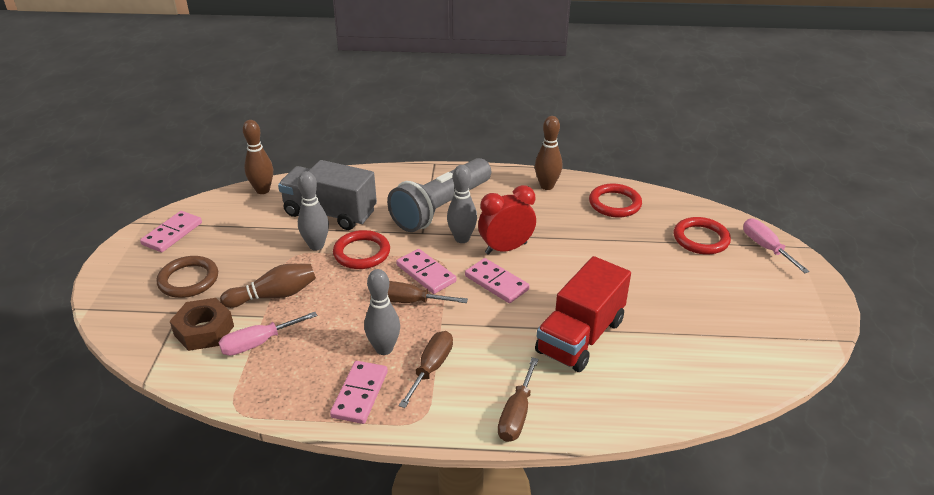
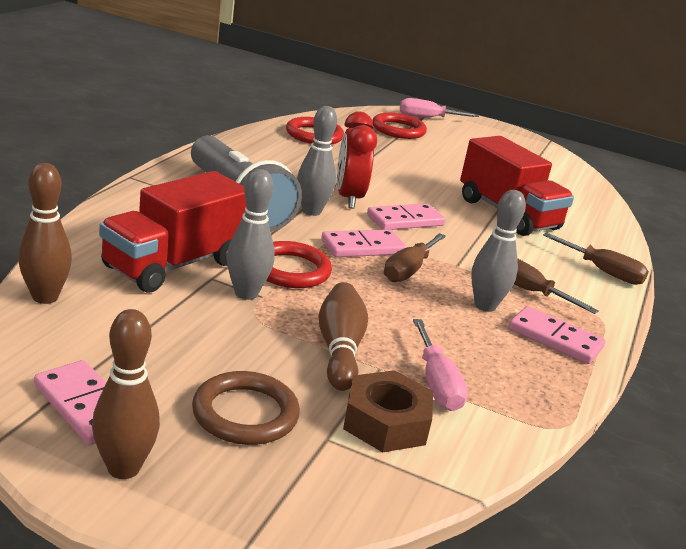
camera: 75 degrees left, 10 degrees down
(330, 213) = (173, 265): grey truck -> red truck
(547, 186) = (251, 147): brown bowling pin -> brown bowling pin (123, 468)

